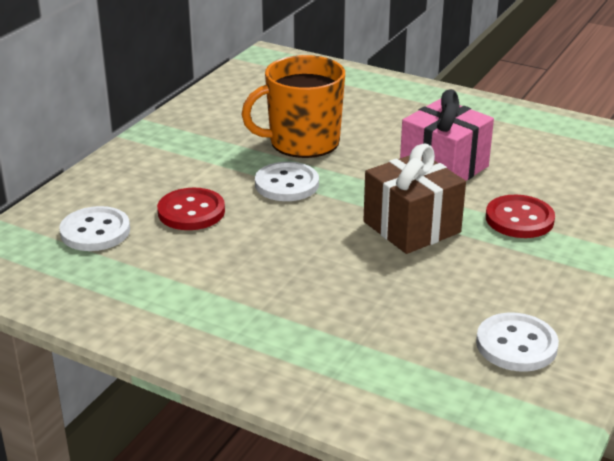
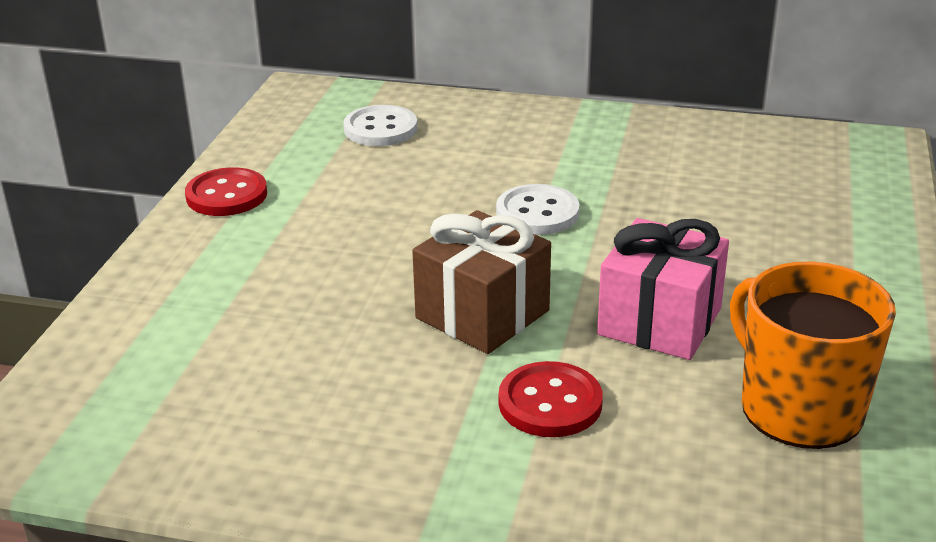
camera: 75 degrees right, 0 degrees up
(191, 212) = (443, 168): red button -> red button (226, 195)
(302, 142) = (651, 206): orange mug -> orange mug (799, 408)
(516, 345) = (242, 424): white button -> none

